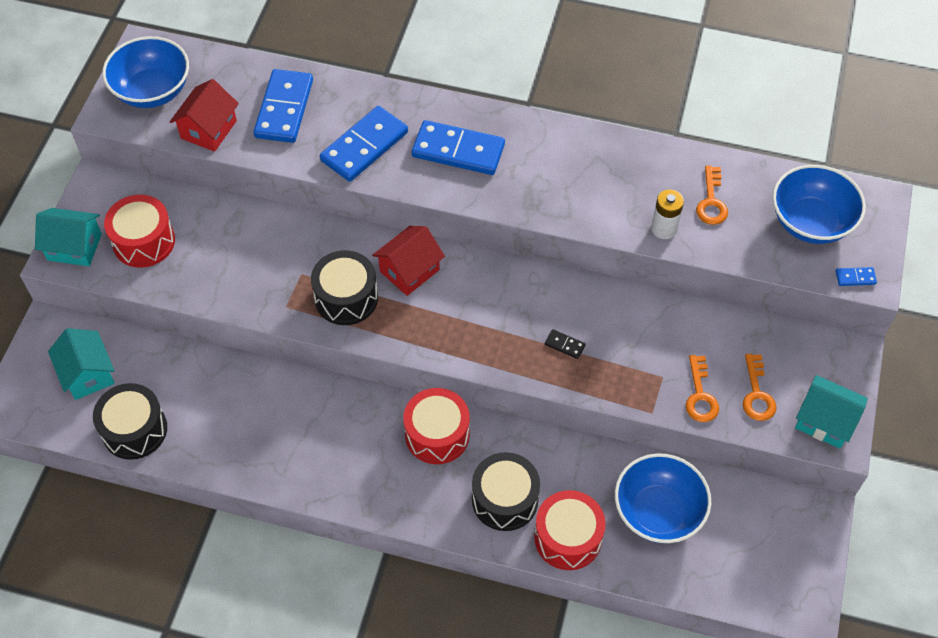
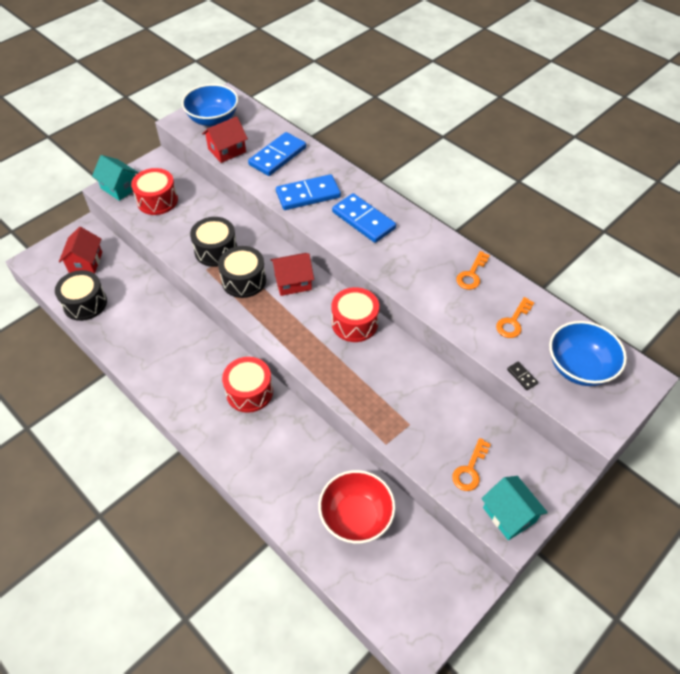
camera: 30 degrees right, 5 degrees down
(88, 374) = (85, 262): turquoise house -> red house
(505, 499) = (261, 454): black drum -> black drum (216, 250)
(565, 345) = (358, 371): black domino -> black domino (522, 376)
(568, 538) = (284, 500): red drum -> red drum (354, 323)
(658, 512) = (356, 517): blue bowl -> red bowl
(664, 229) = (466, 324): white battery -> none
(700, 395) = (428, 450): orange key -> orange key (472, 274)
(855, 277) = (589, 420): blue domino -> none

